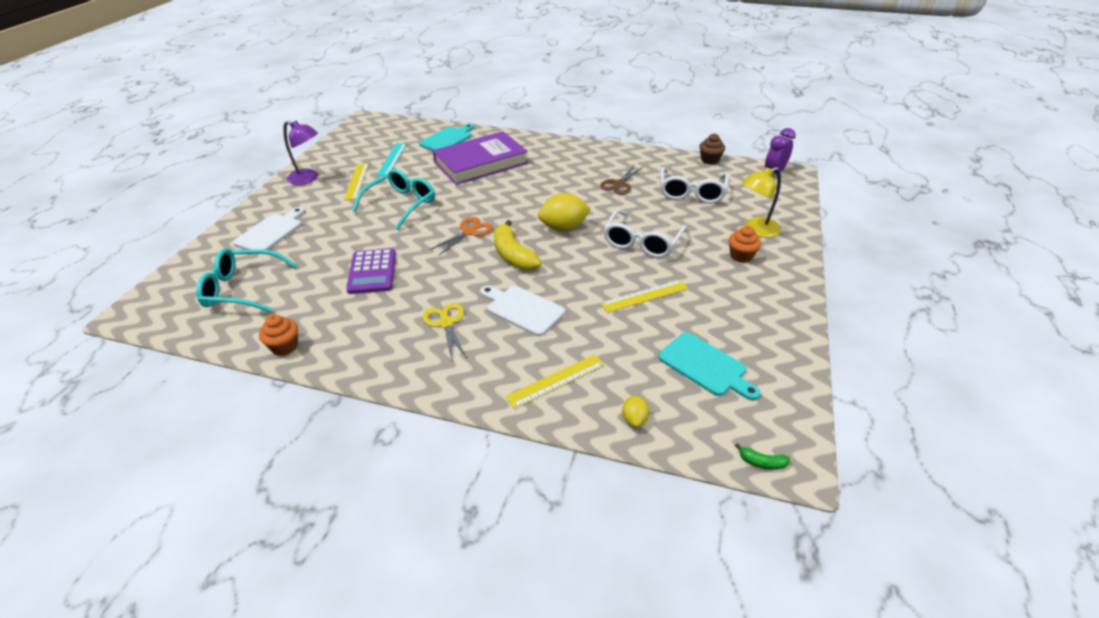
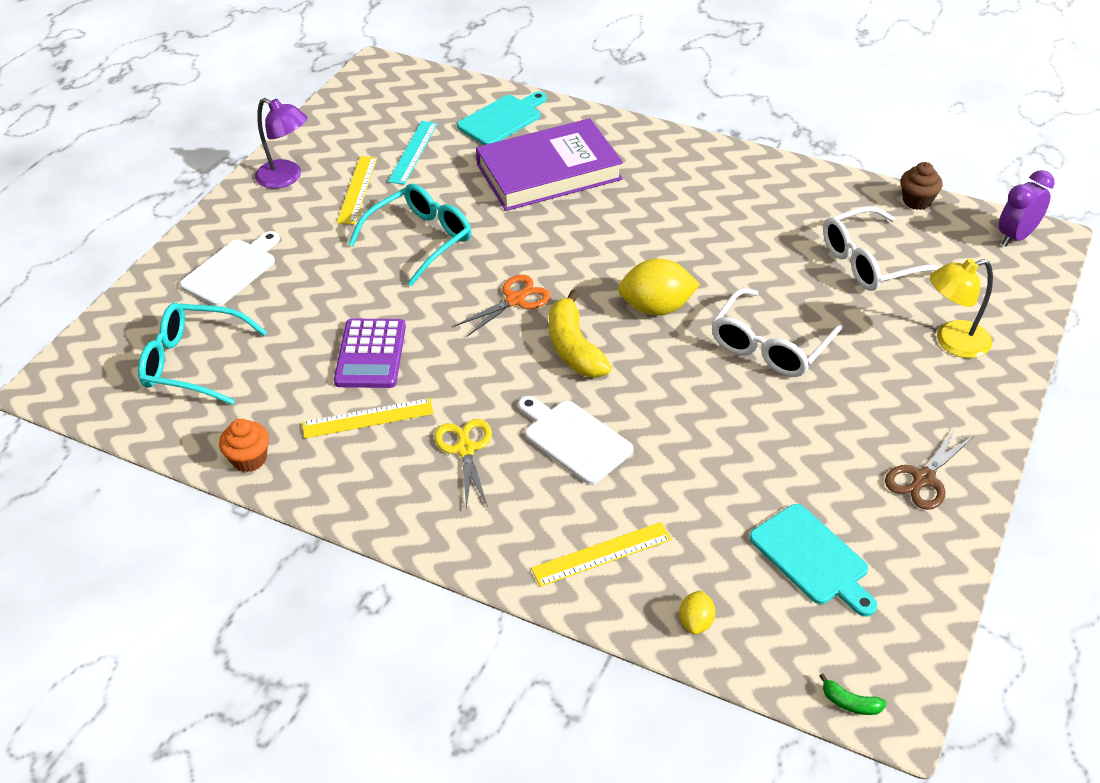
camera: 10 degrees right, 5 degrees up
(619, 184) = (759, 234): brown scissors -> brown scissors (923, 478)
(644, 296) = (752, 438): yellow ruler -> yellow ruler (368, 418)
(691, 192) = (870, 262): white glasses -> white glasses turned 45 degrees clockwise
(741, 256) = (915, 387): orange cupcake -> none

